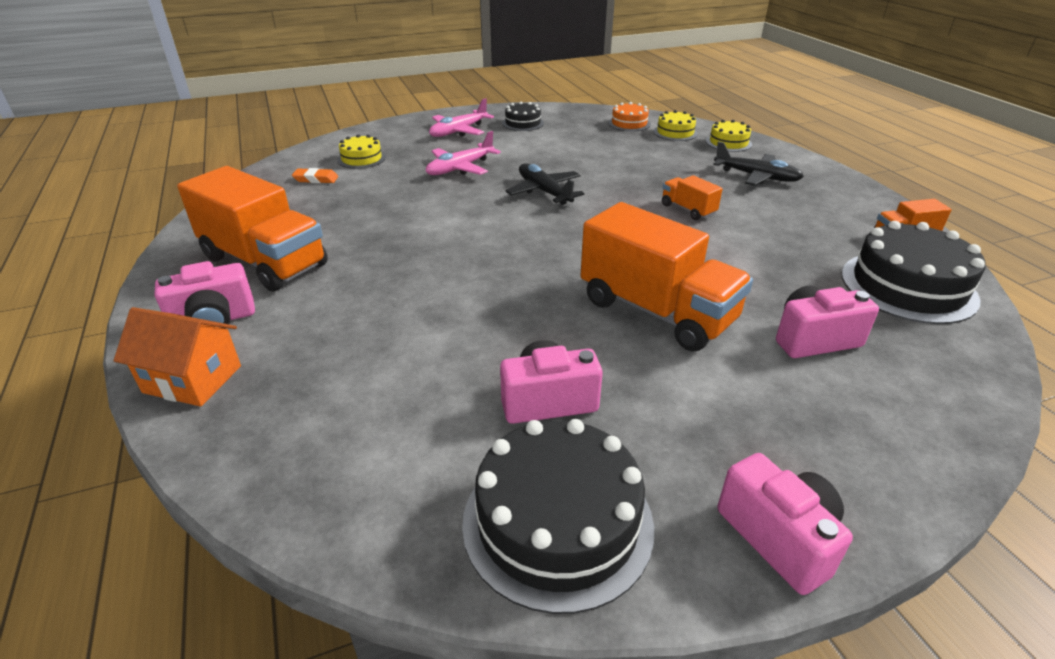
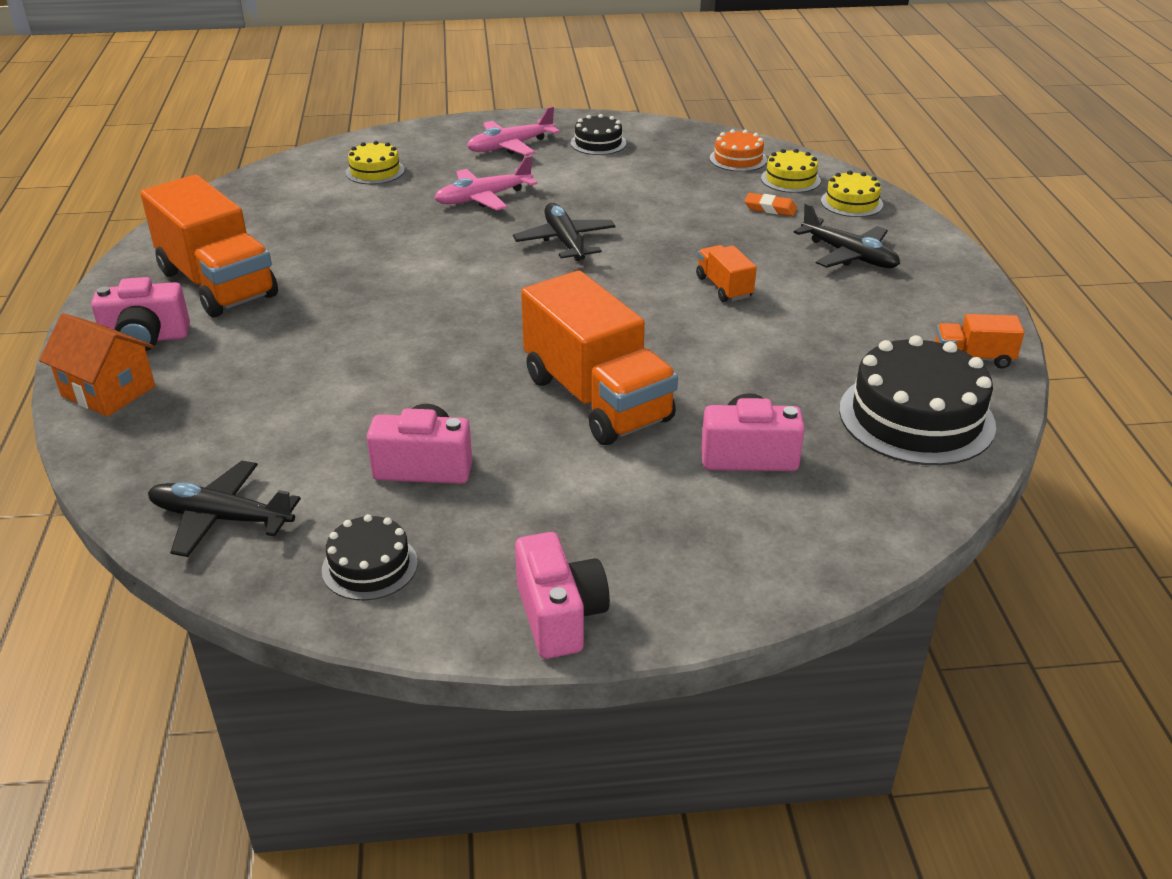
camera: 15 degrees right, 0 degrees up
(316, 179) = (311, 192): orange eraser -> orange eraser (770, 208)
(372, 499) = (221, 518): none -> black plane
(557, 522) = (370, 566): black cake -> black cake, size x0.53

